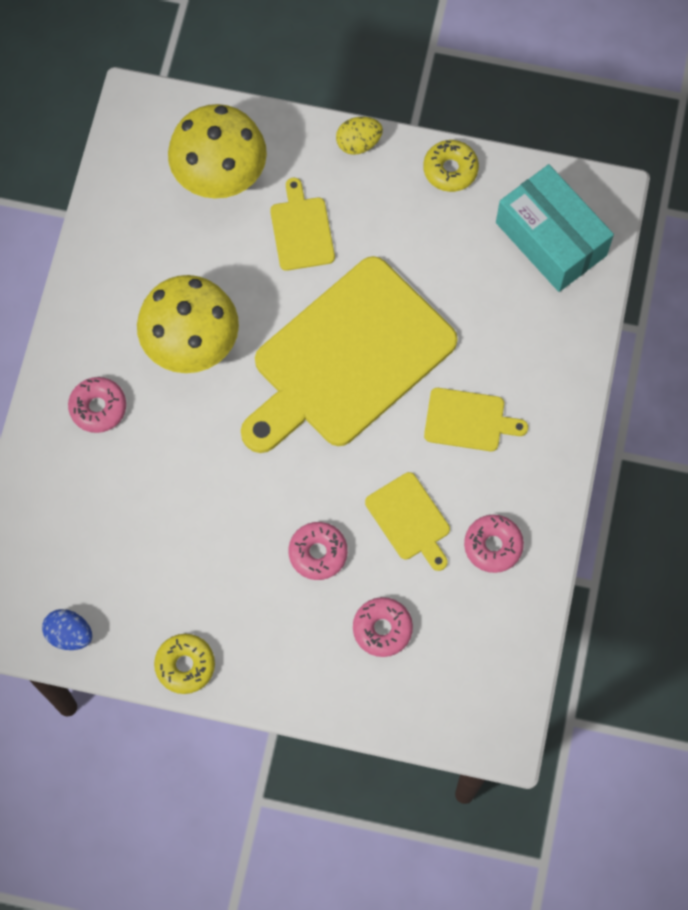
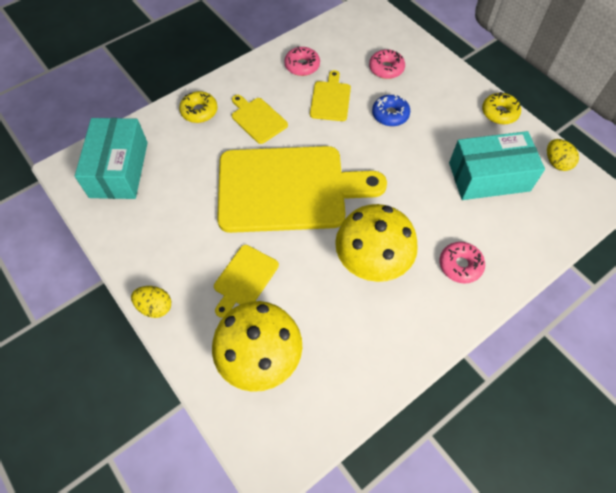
camera: 140 degrees left, 10 degrees down
(69, 634) = (556, 163): blue egg -> yellow egg
(137, 549) = (489, 177): none -> turquoise box
(318, 553) = (390, 115): pink donut -> blue donut
(450, 170) = (123, 247): yellow donut -> yellow donut (199, 111)

